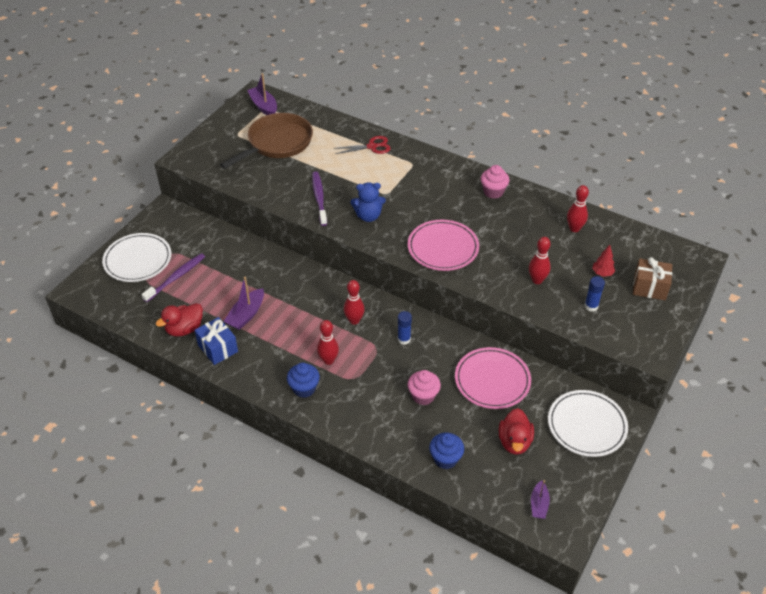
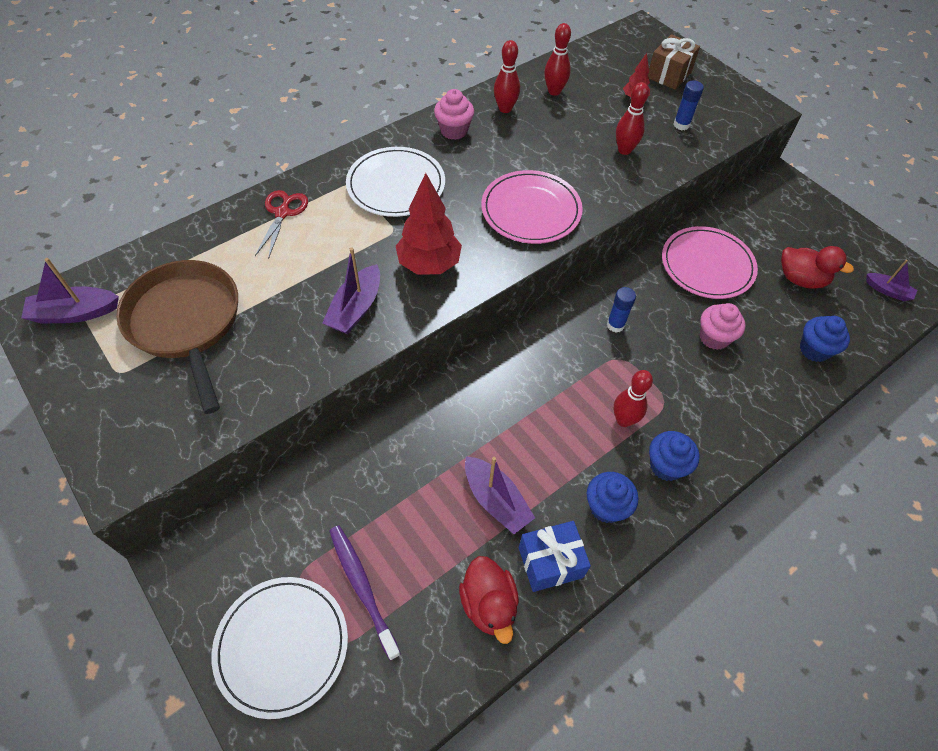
camera: 70 degrees left, 10 degrees up
(263, 365) = (606, 507): none -> blue cupcake
(319, 198) = (356, 308): purple toothbrush -> purple boat
(354, 320) = (562, 367): red bowling pin -> red bowling pin (505, 109)
(368, 216) = (429, 264): blue teddy bear -> red tree
(587, 425) = (789, 214): white plate -> white plate (396, 185)

